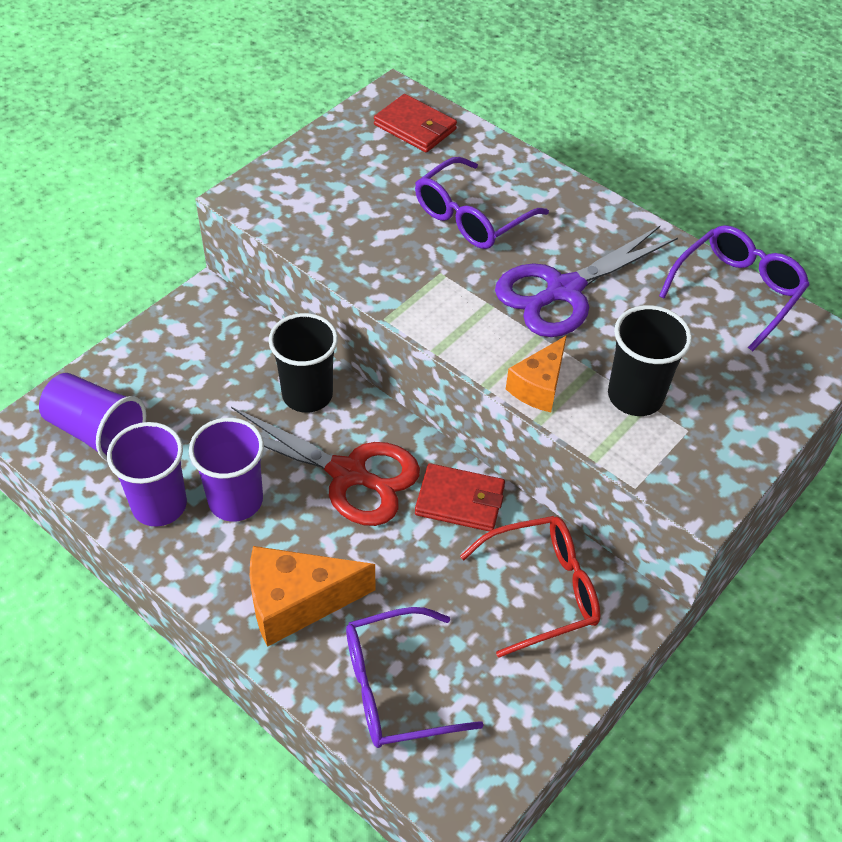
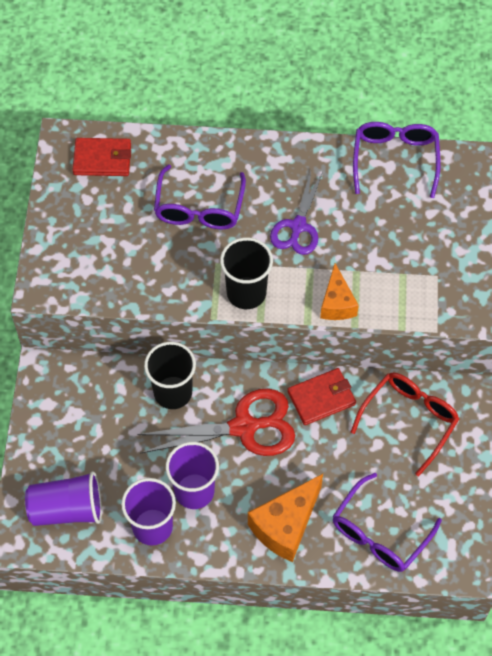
camera: 35 degrees left, 10 degrees up
(563, 291) = (298, 226): purple scissors -> purple scissors, size x0.67
(635, 396) = (393, 273): black cup -> black cup (246, 293)

